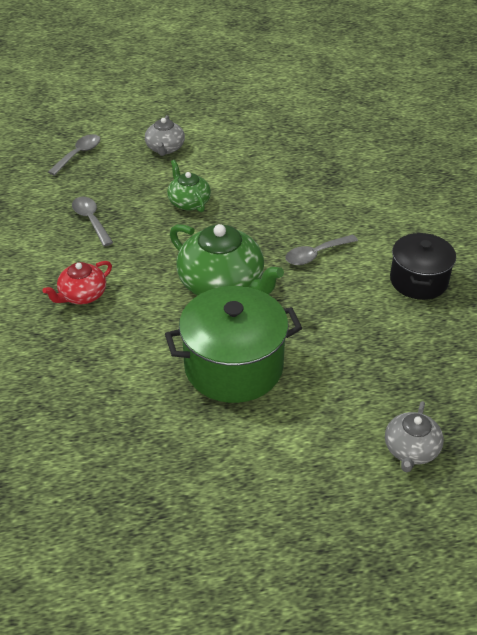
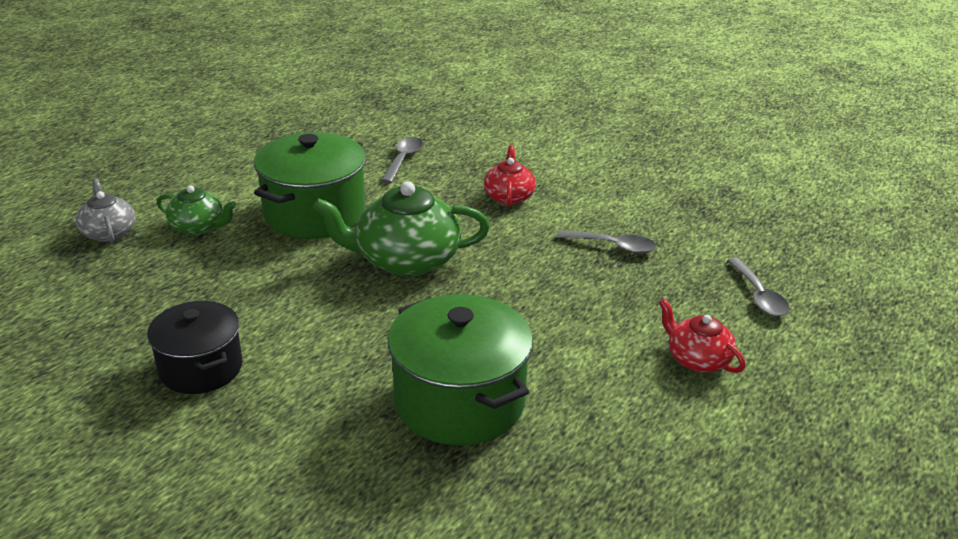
camera: 135 degrees right, 10 degrees down
(165, 148) = (697, 359): grey teapot -> red teapot
(189, 202) = (559, 313): green teapot -> green teapot (198, 227)
(301, 191) = (459, 401): none -> green pot
(315, 255) = (348, 334): grey spoon -> grey spoon (403, 160)

